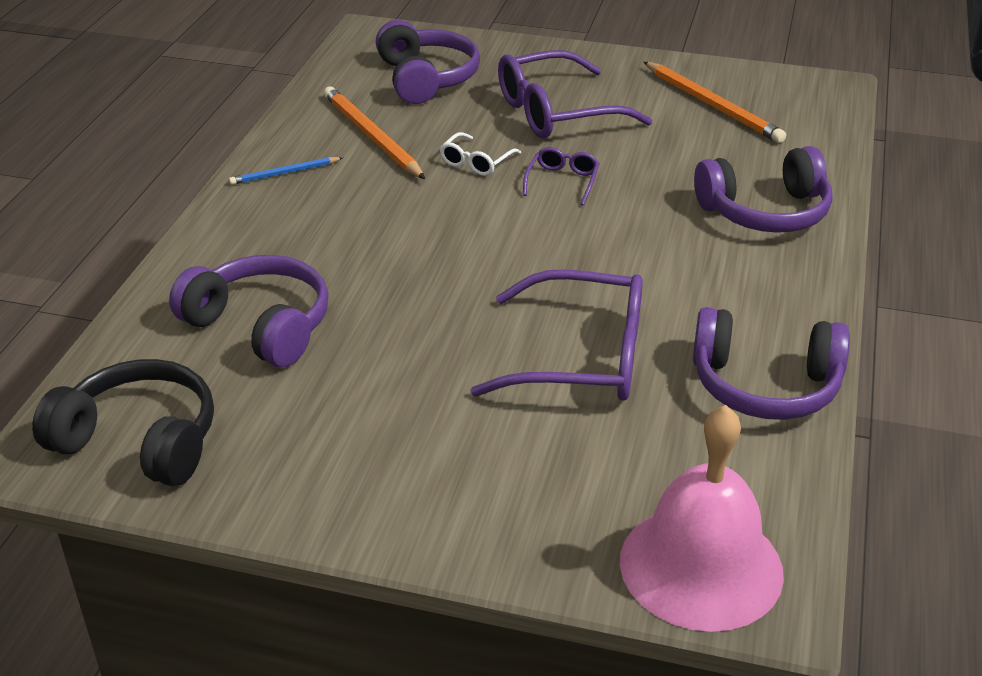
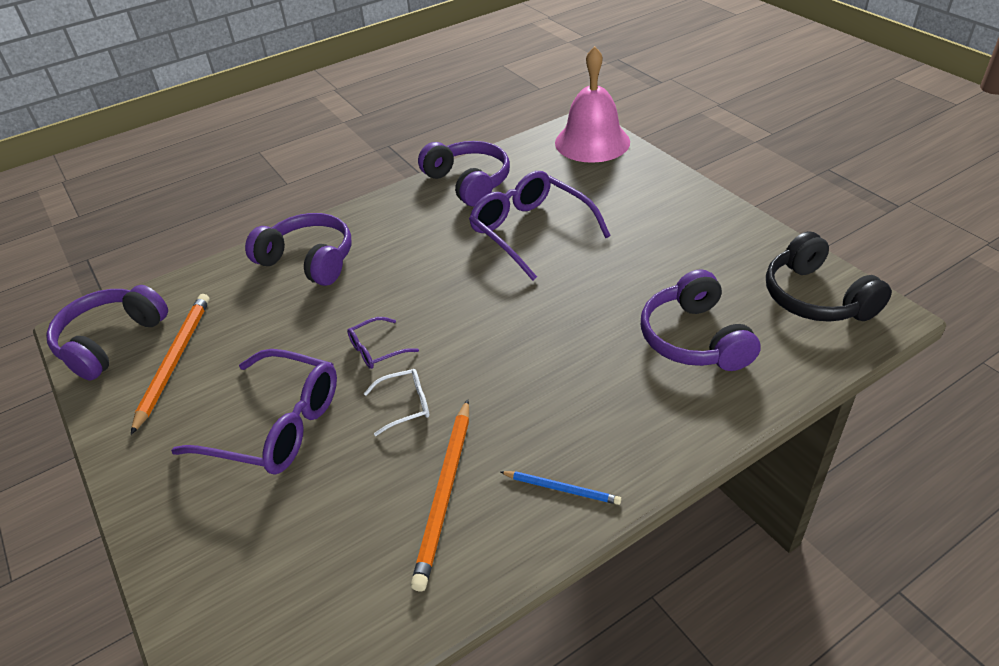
camera: 135 degrees left, 5 degrees up
(426, 78) = (302, 557): purple headphones -> purple headphones (111, 341)

